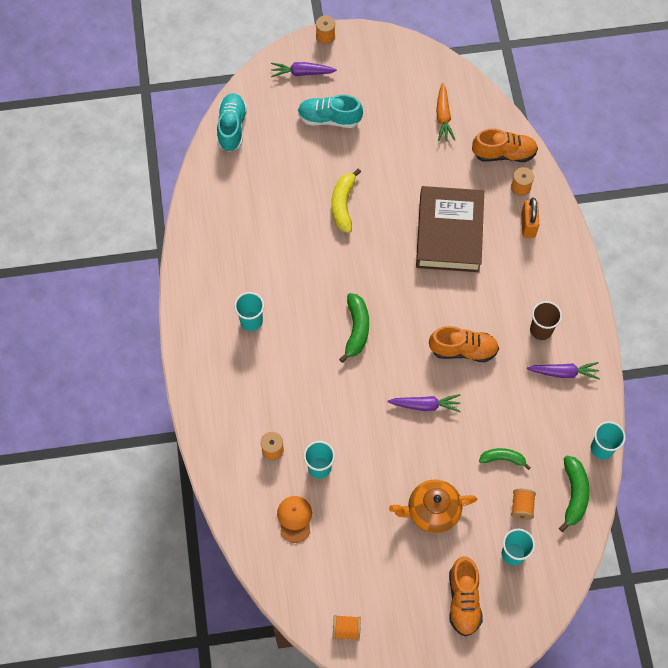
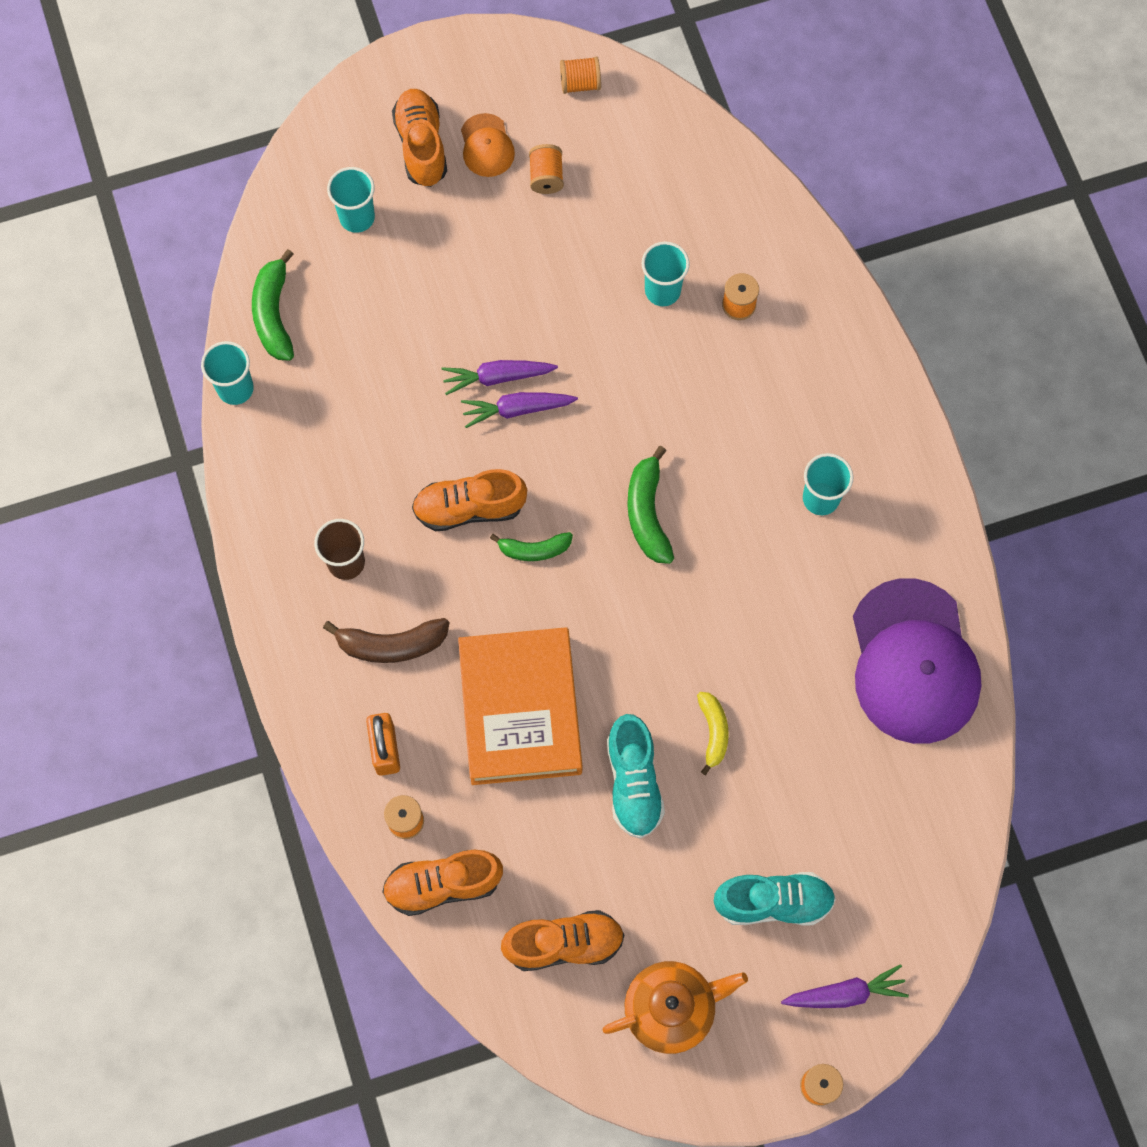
camera: 170 degrees right, 5 degrees up
(222, 223) = (914, 662): none -> purple cap
(232, 127) = (946, 852): turquoise shoe -> turquoise shoe (633, 782)
(294, 519) = (684, 213): orange cap -> orange cap (487, 146)
(343, 205) = (713, 732): yellow banana -> yellow banana, size x0.67
(432, 511) = (483, 256): orange teapot -> orange teapot (671, 1009)
(443, 116) = (564, 944): orange carrot -> orange shoe
(449, 233) = (520, 710): brown book -> orange book
(503, 459) = (386, 348): green banana -> green banana (534, 549)
(519, 279) = (391, 644): none -> brown banana
(522, 507) = (351, 284): orange spool -> orange spool (546, 177)
(563, 372) = (303, 497): purple carrot -> purple carrot (497, 377)

